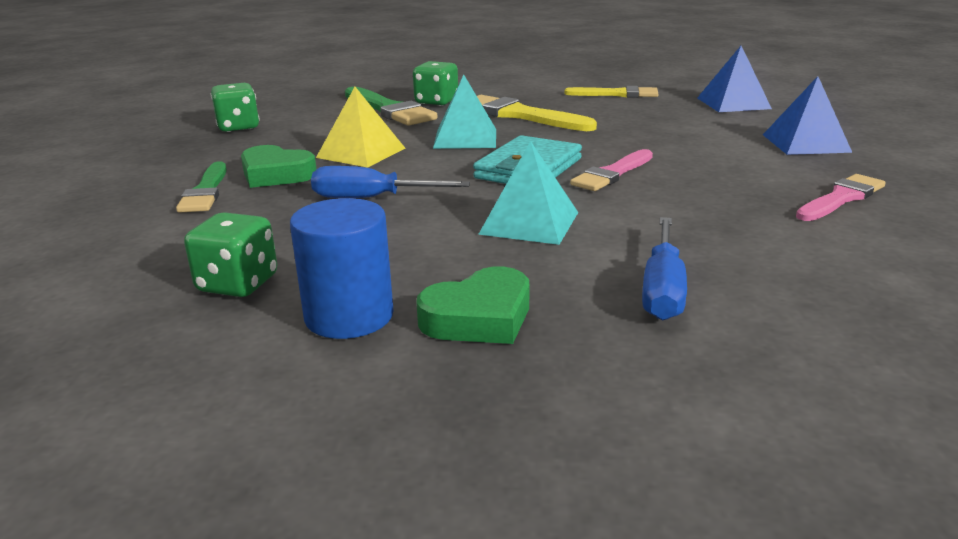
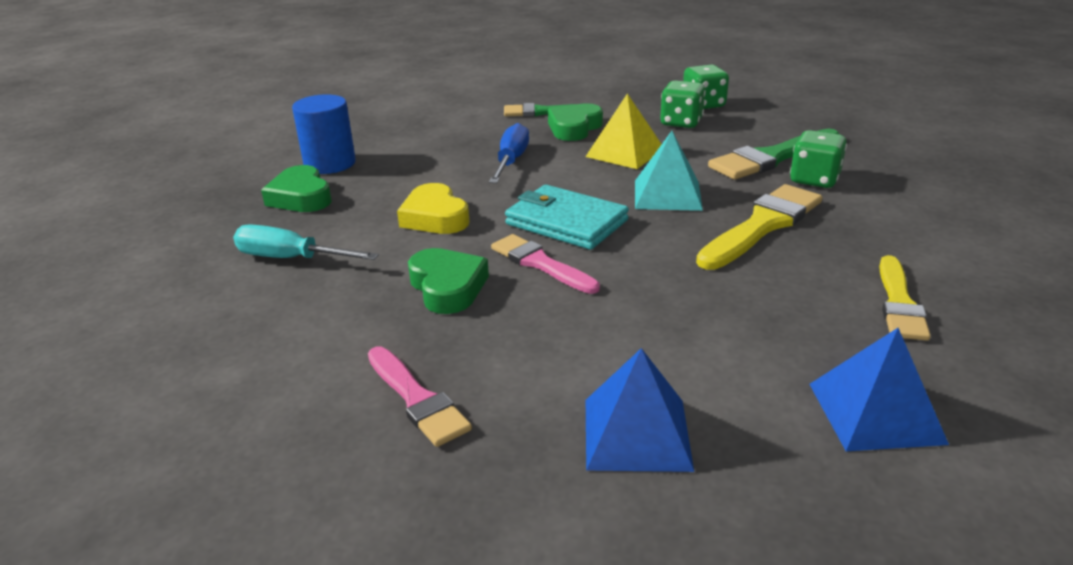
camera: 95 degrees right, 5 degrees up
(238, 284) = (389, 135): green dice -> green dice (681, 123)
(529, 223) = (435, 217): turquoise pyramid -> yellow heart
(663, 289) = (291, 259): blue screwdriver -> turquoise screwdriver
(674, 203) = (447, 287): none -> green heart

